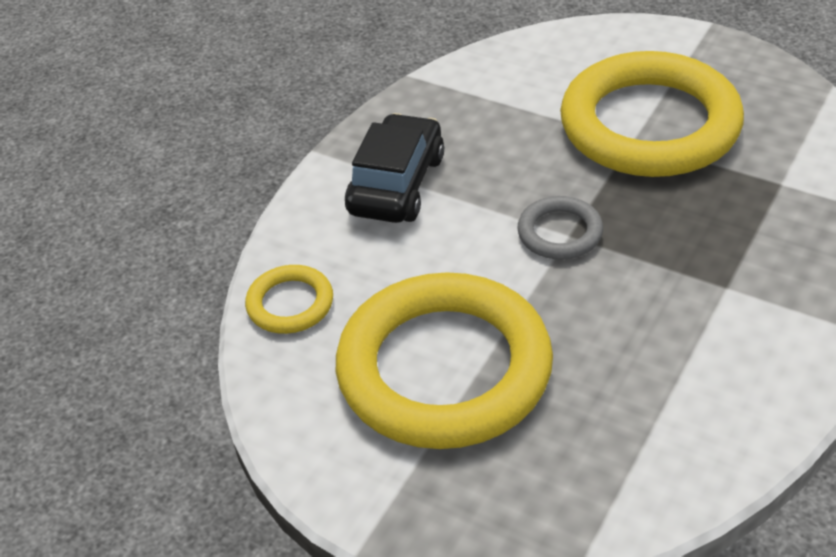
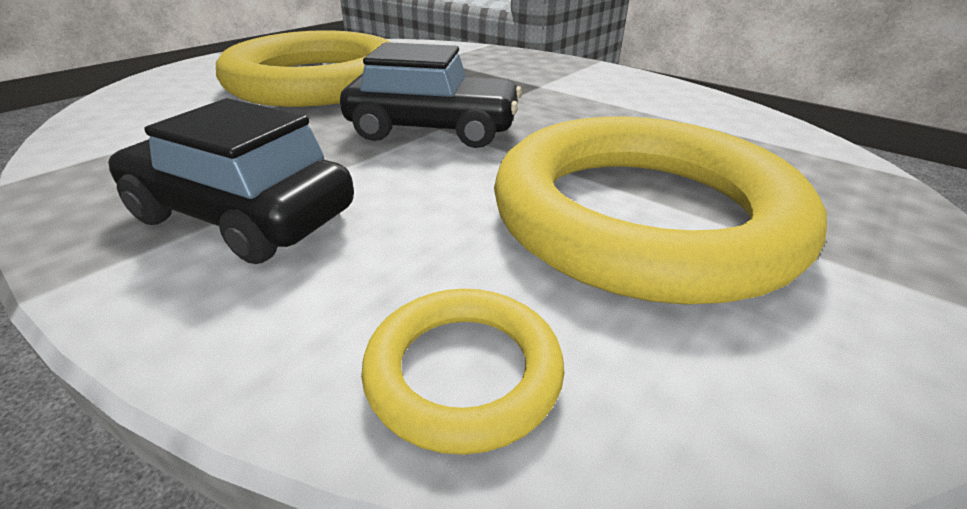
camera: 85 degrees left, 10 degrees down
(560, 232) = (433, 130): grey ring -> black car

